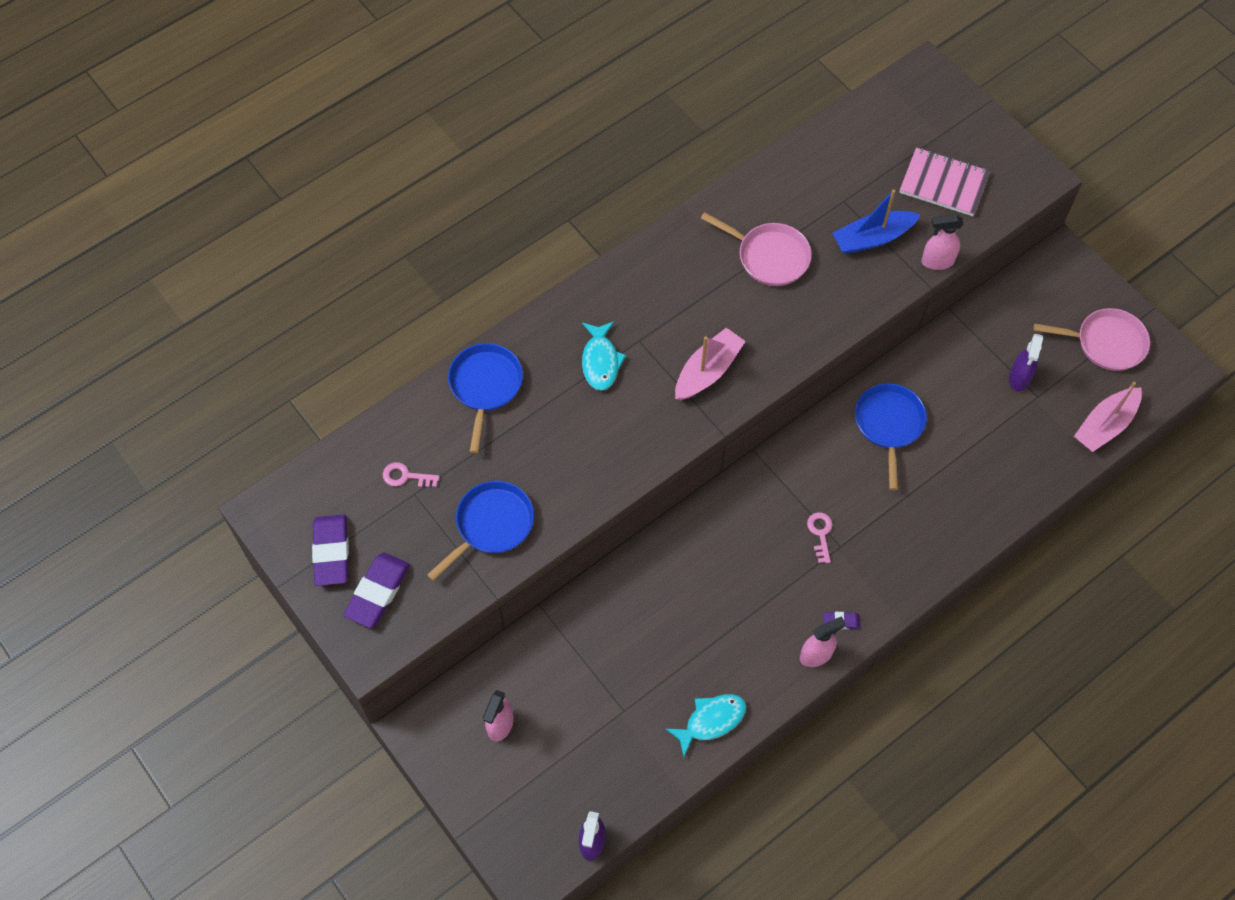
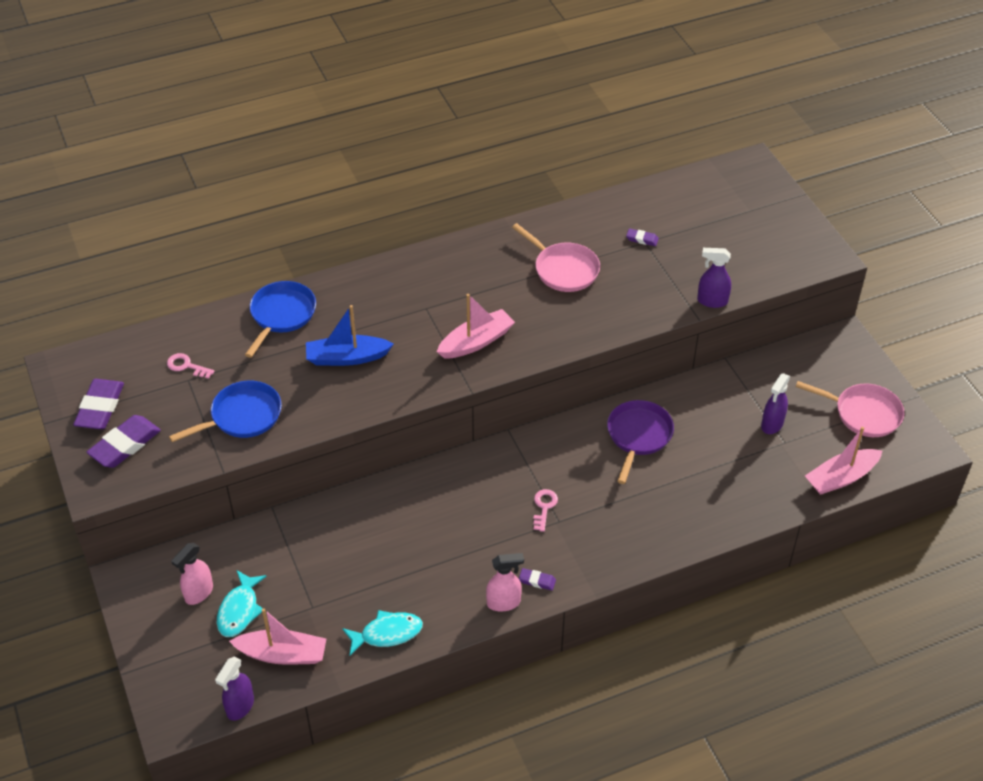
camera: 15 degrees right, 15 degrees down
(600, 361) = (387, 316): turquoise fish -> turquoise fish (239, 610)
(613, 772) = (282, 654): none -> pink boat
(839, 198) = (642, 239): none -> purple eraser
(872, 238) = (660, 273): blue boat -> blue boat (347, 357)
(889, 425) = (638, 436): blue pan -> purple pan
(937, 261) = (712, 301): pink spray bottle -> purple spray bottle
(943, 184) = (739, 246): pink notebook -> none

